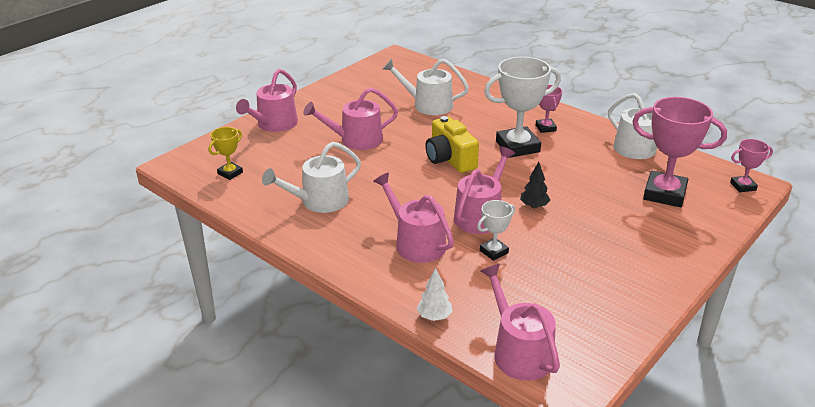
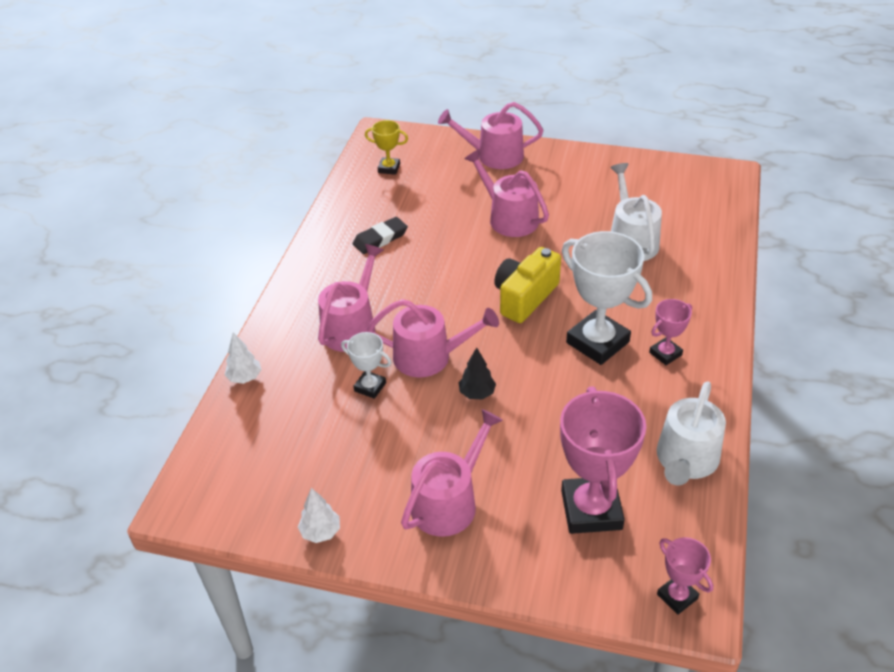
camera: 65 degrees right, 10 degrees up
(319, 201) = (380, 238): white watering can -> black eraser
(519, 352) = (220, 453): pink watering can -> pink watering can (449, 502)
(635, 314) = (321, 532): none -> white tree

